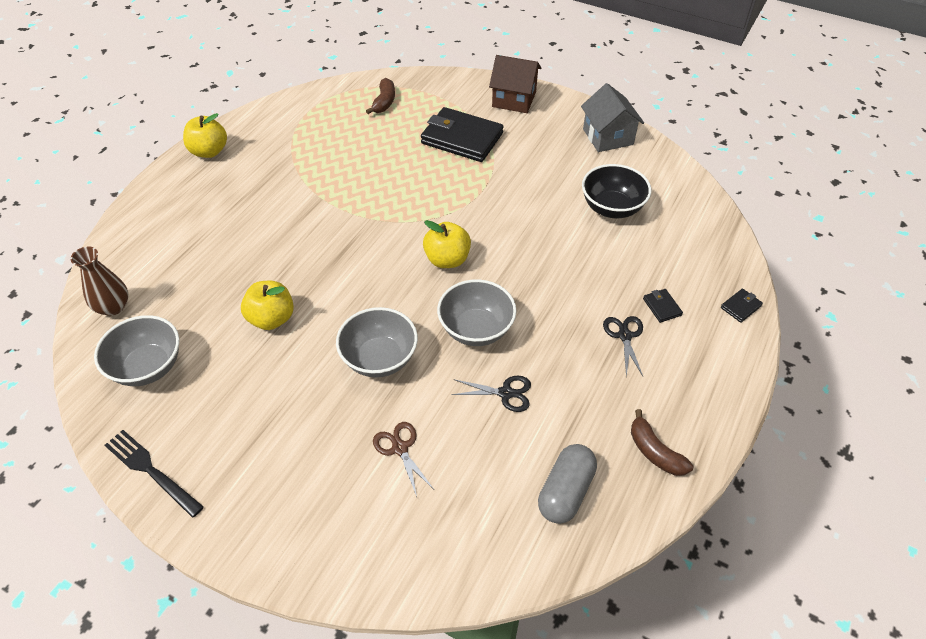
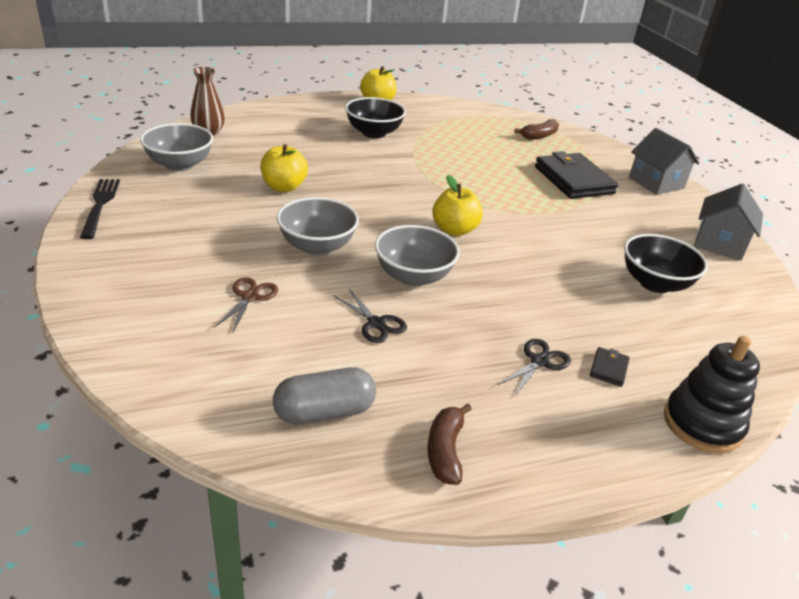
camera: 40 degrees right, 15 degrees down
(257, 195) = (373, 133): none -> black bowl
(514, 99) = (656, 183): brown house -> grey house
(740, 307) = (702, 424): black wallet -> black stacking toy

